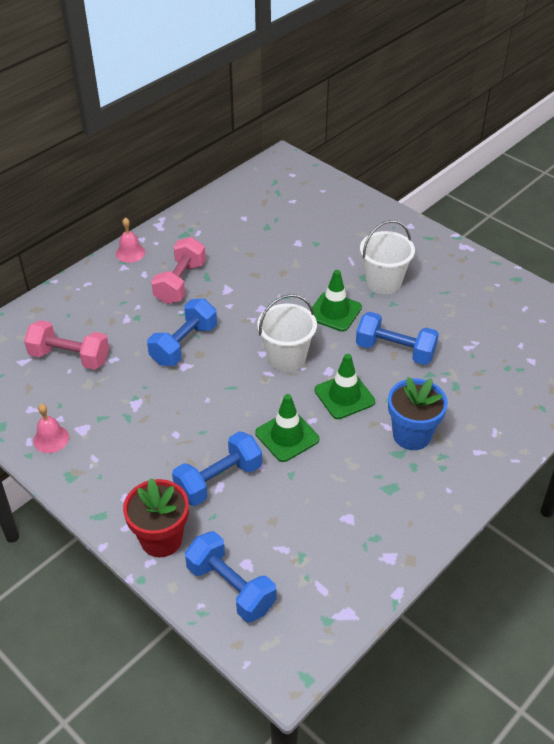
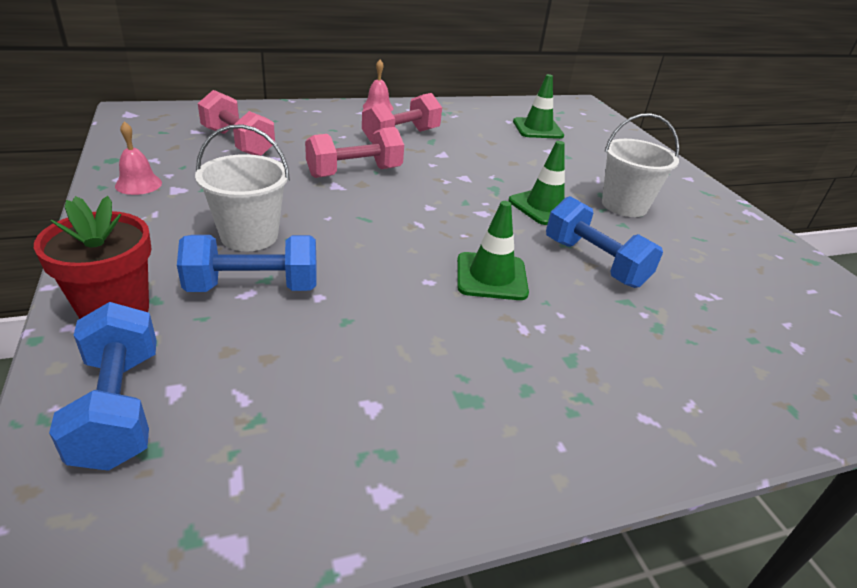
camera: 25 degrees right, 10 degrees down
(184, 344) = (354, 172): blue dumbbell -> pink dumbbell
(286, 357) = (453, 220): white bucket -> white bucket (249, 236)
(287, 436) = (381, 283): green traffic cone -> green traffic cone (537, 129)
(411, 435) = (552, 352): blue flower pot -> none

